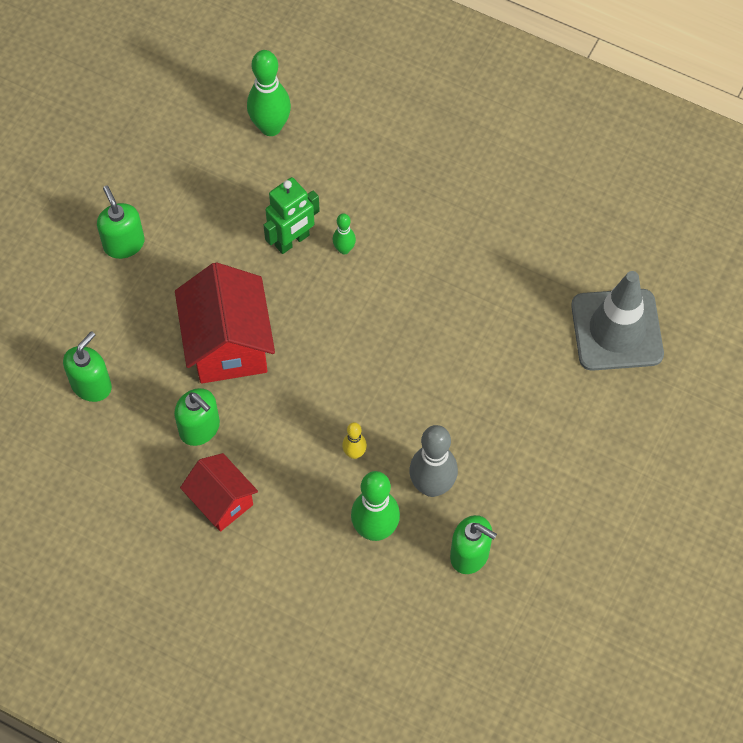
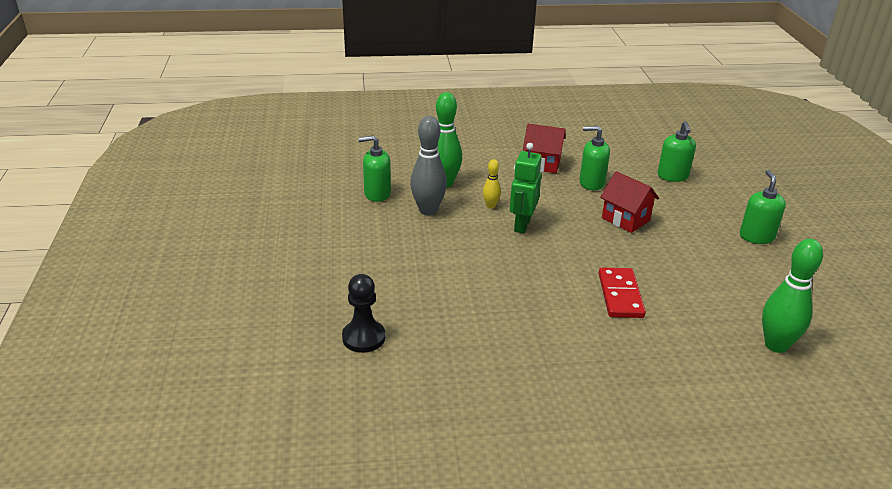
camera: 145 degrees right, 30 degrees down
(124, 244) = (756, 236): green soap dispenser -> green soap dispenser turned 120 degrees counterclockwise
(228, 345) = (625, 219): red house -> red house, size x0.61
(292, 241) = (660, 284): green robot -> green robot (522, 225)
(344, 249) = (620, 295): green bowling pin -> red domino
(617, 330) = (363, 337): grey traffic cone -> black pawn

